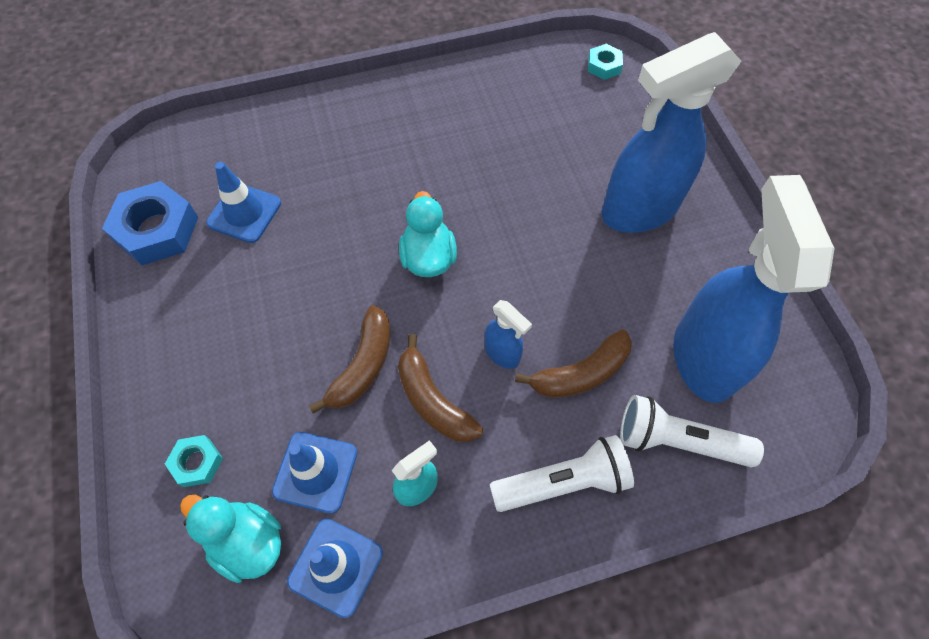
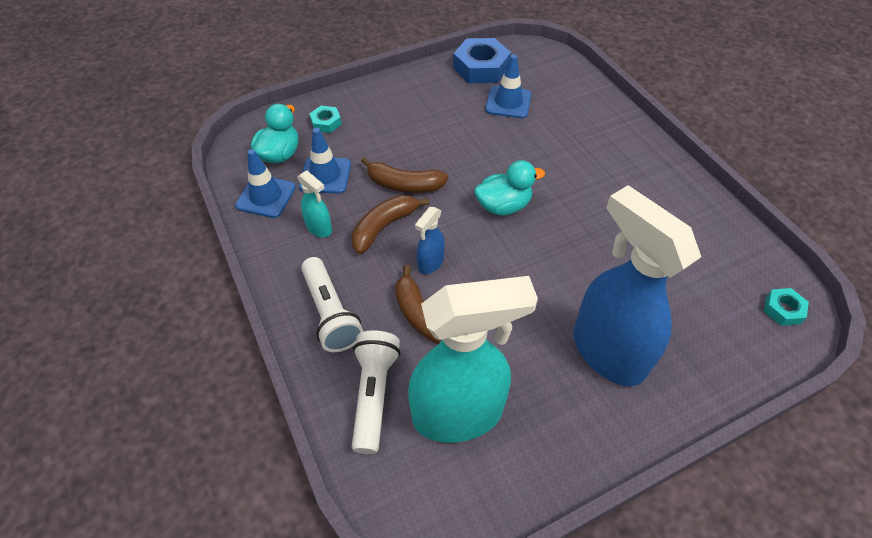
camera: 80 degrees right, 10 degrees down
(703, 357) = (459, 414): blue spray bottle -> turquoise spray bottle

